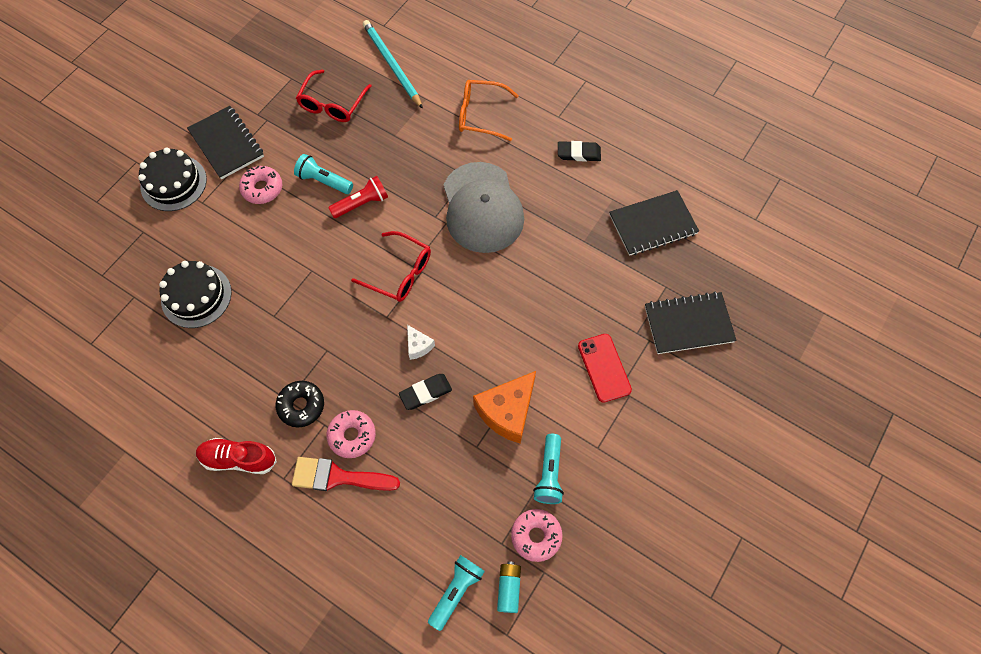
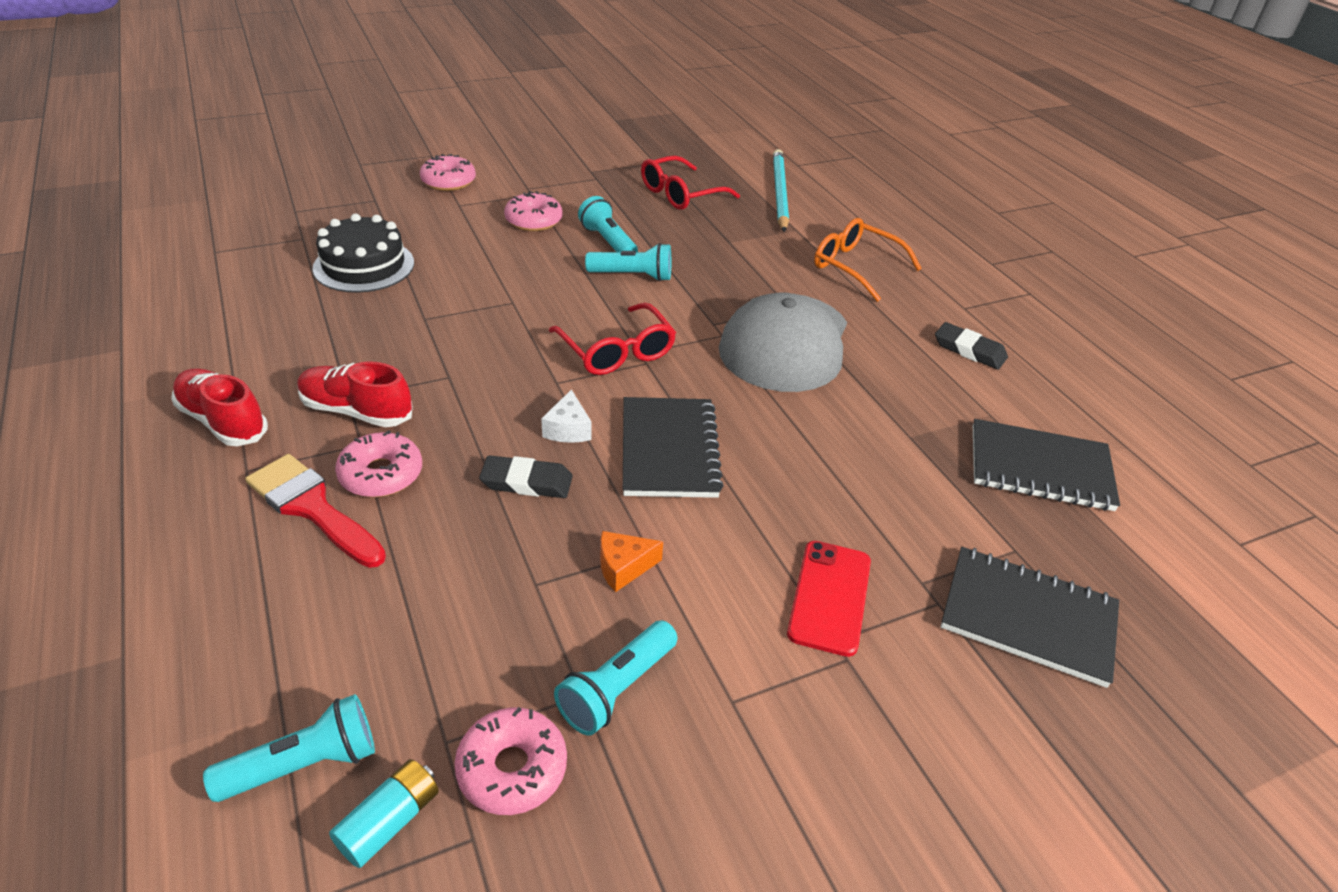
camera: 30 degrees right, 25 degrees down
(173, 183) = (448, 181): black cake -> pink donut
(226, 144) = (535, 178): black notebook -> black notebook (669, 450)
(301, 406) = (357, 411): black donut -> red shoe
(361, 203) = (632, 276): red flashlight -> turquoise flashlight
(507, 411) = (623, 567): orange cheese -> orange cheese, size x0.49

